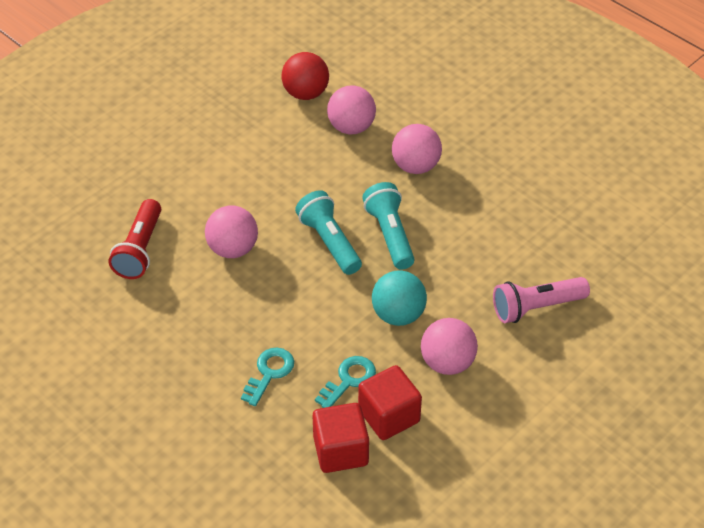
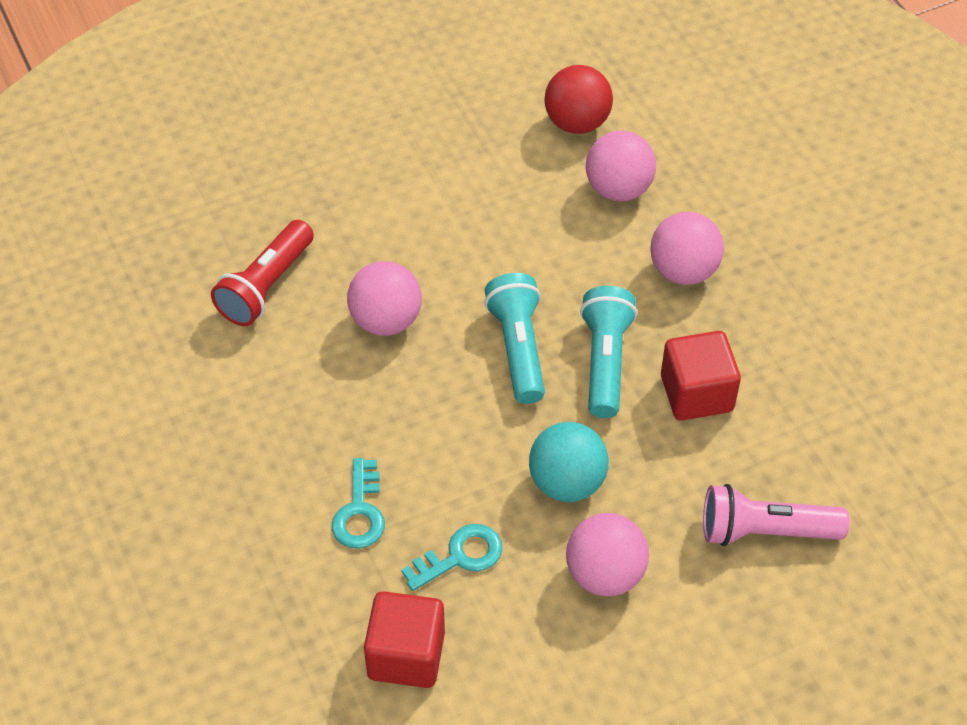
camera: 20 degrees right, 5 degrees up
(269, 373) = (360, 512): turquoise key -> turquoise key turned 135 degrees clockwise
(389, 416) = (492, 626): red cube -> red cube (696, 393)

